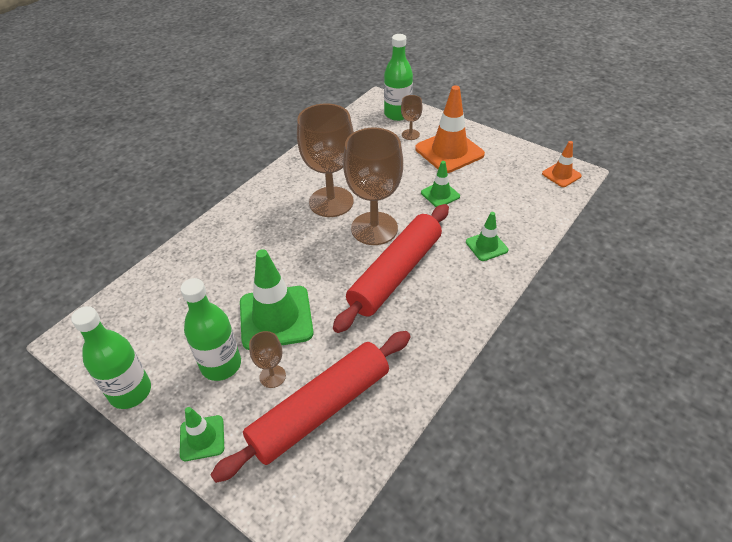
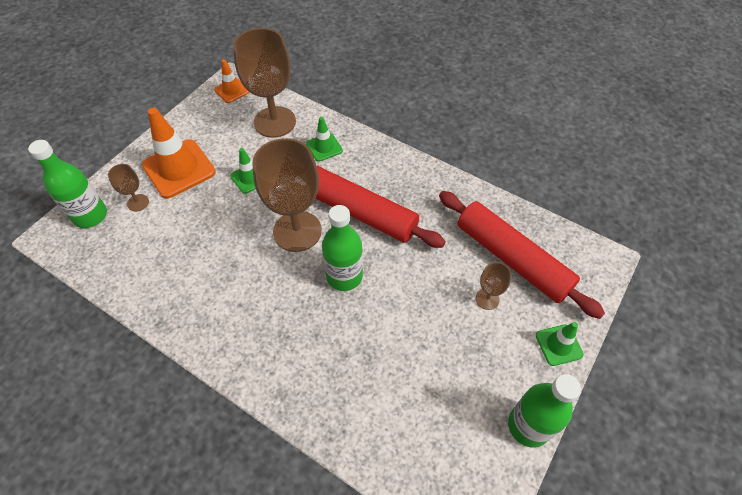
camera: 95 degrees left, 10 degrees up
(221, 365) = (483, 345): green bottle -> green bottle (344, 276)
(276, 317) = (421, 306): green traffic cone -> none
(331, 202) = (251, 273): brown goblet -> brown goblet (275, 122)

